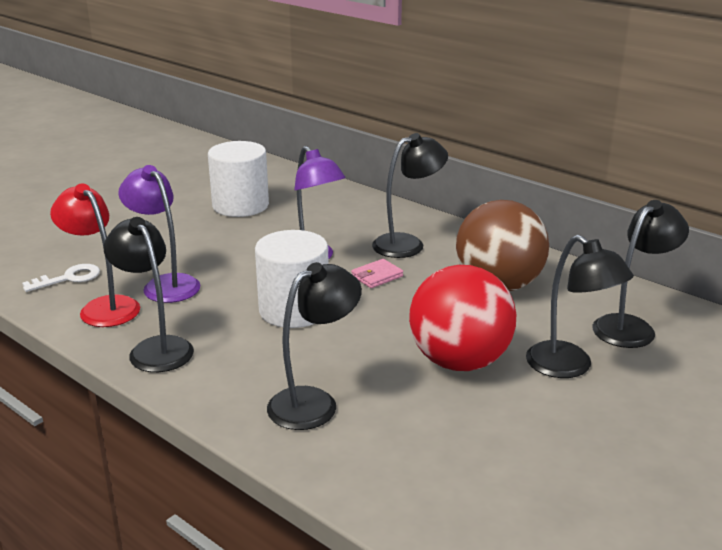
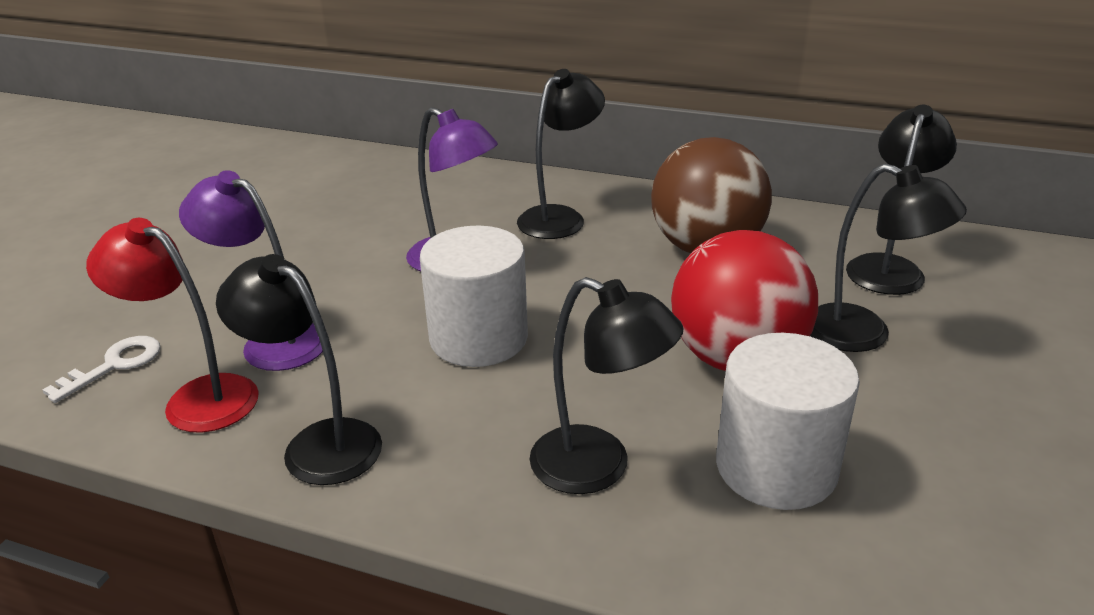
camera: 20 degrees left, 5 degrees up
(240, 205) = (308, 208): white cylinder -> white cylinder (776, 467)
(314, 402) = (599, 467): black lamp -> black lamp turned 90 degrees clockwise
(377, 276) = (553, 267): pink wallet -> none

